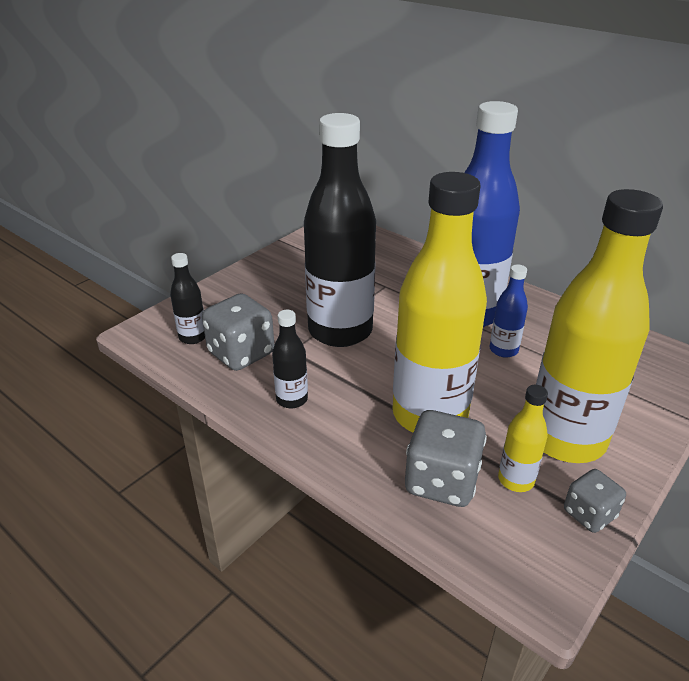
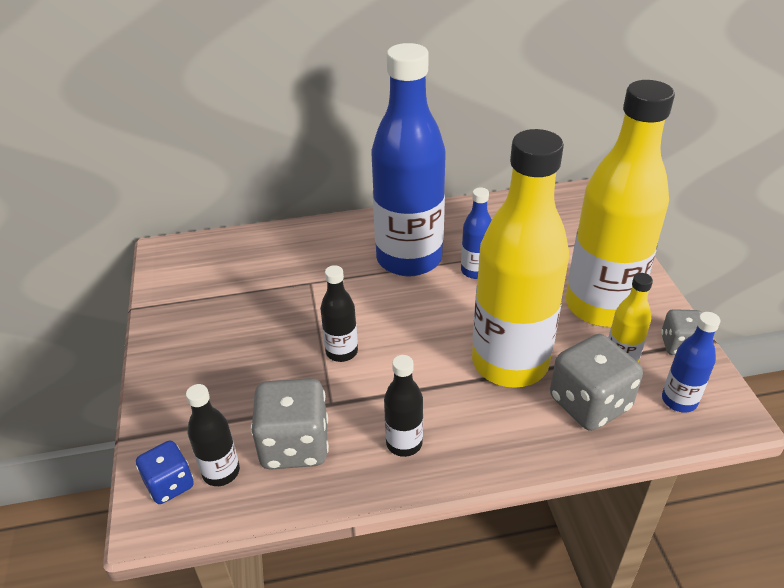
camera: 50 degrees left, 5 degrees up
(167, 324) = (170, 484): none -> blue dice
(340, 331) = (341, 352): black bottle -> black bottle, size x0.43
(516, 542) = (679, 400): none -> blue bottle

